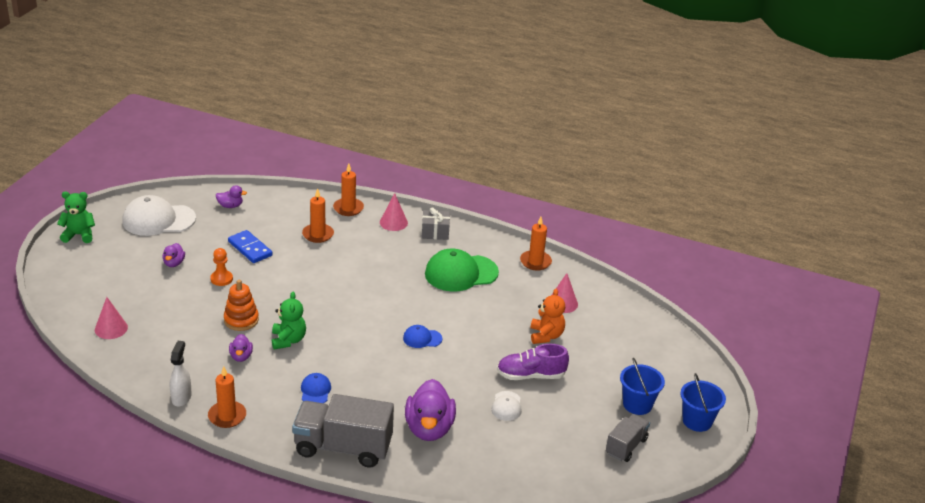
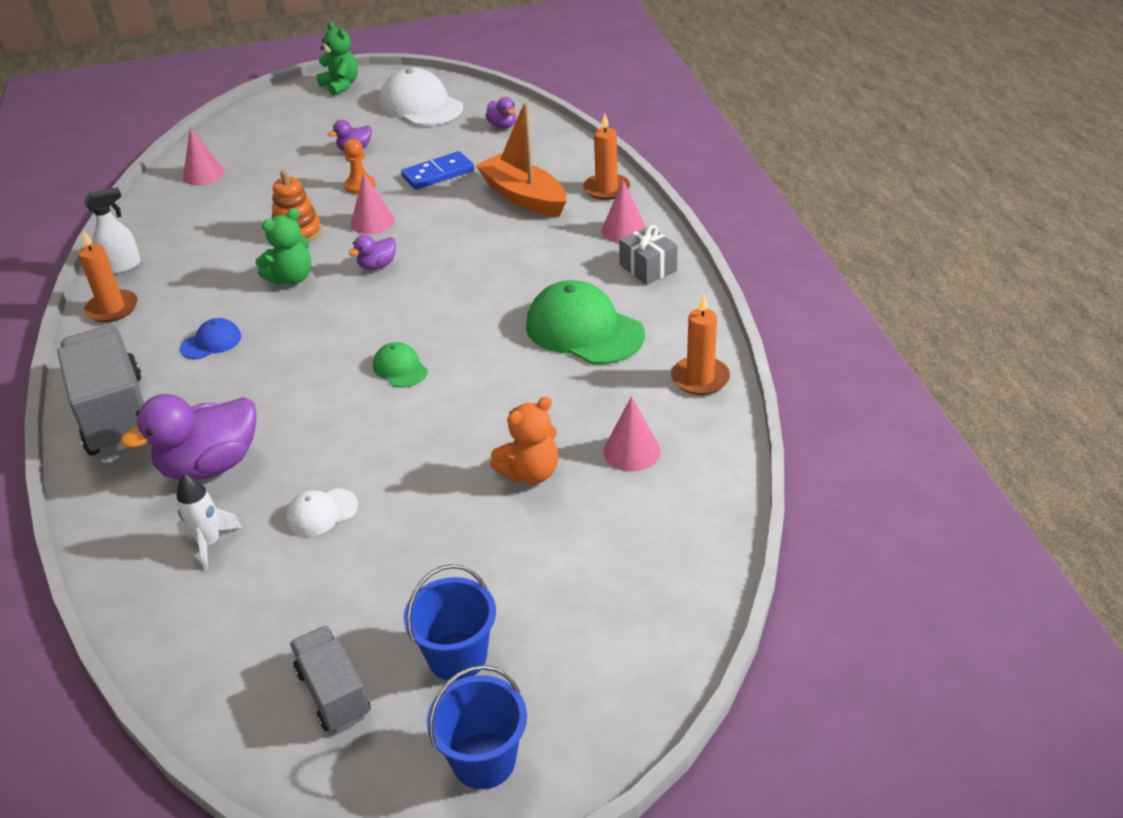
camera: 60 degrees right, 5 degrees up
(241, 356) = (229, 265): purple duck -> purple duck (377, 266)
(250, 249) = (438, 174): blue domino -> blue domino turned 45 degrees clockwise
(269, 291) = (372, 222): none -> pink cone
(318, 234) = (523, 197): orange candle -> orange boat
(422, 338) = (400, 368): blue cap -> green cap
(490, 449) = (209, 543): none -> white rocket
(531, 375) = (417, 503): purple shoe -> none
(626, 446) = (333, 693): grey truck -> grey truck turned 120 degrees counterclockwise

